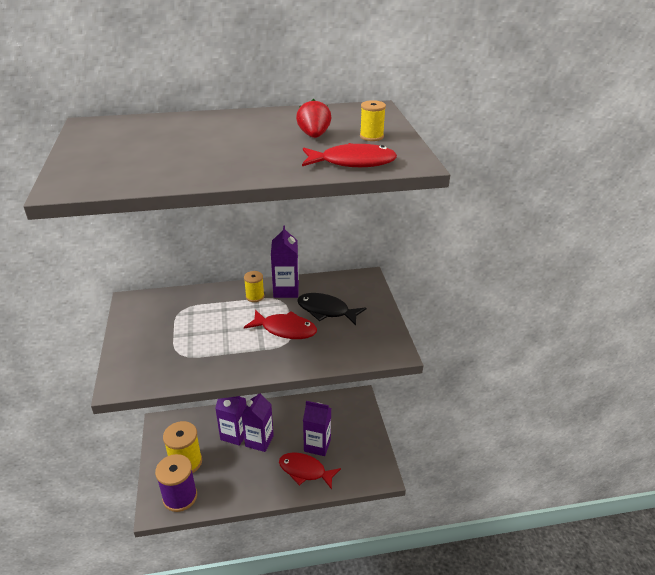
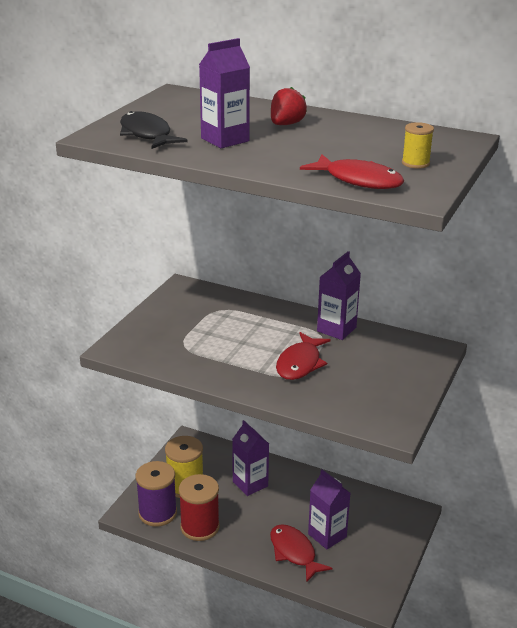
camera: 35 degrees right, 5 degrees down
(222, 490) = (200, 527): none -> red spool
(255, 296) = (299, 323): yellow spool -> none
(259, 441) = (270, 501): purple carton -> purple carton (225, 140)
(285, 329) = (300, 364): red fish -> red fish turned 60 degrees clockwise
(314, 136) = (358, 148): red strawberry -> red strawberry (286, 124)
(326, 311) = (359, 363): black fish -> black fish (147, 134)

